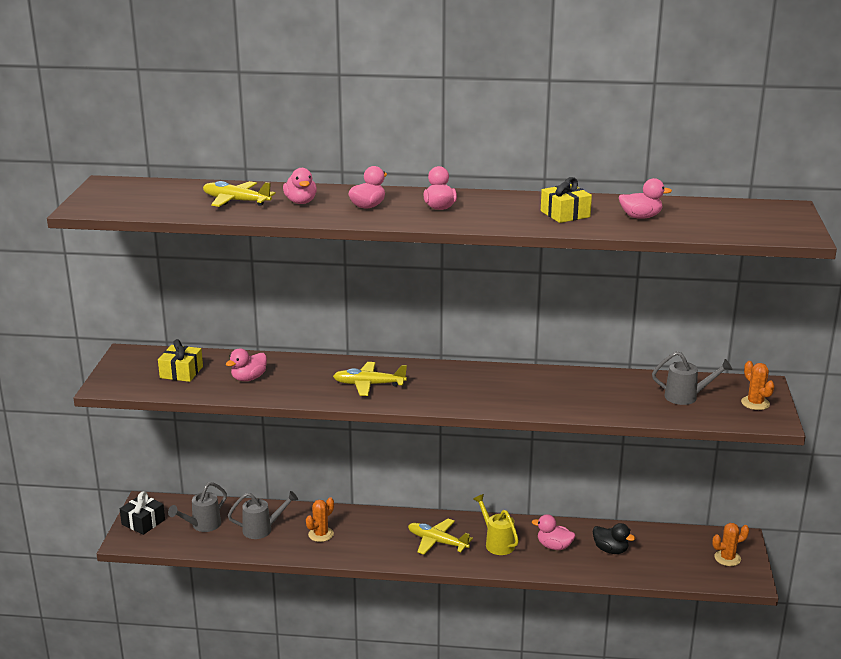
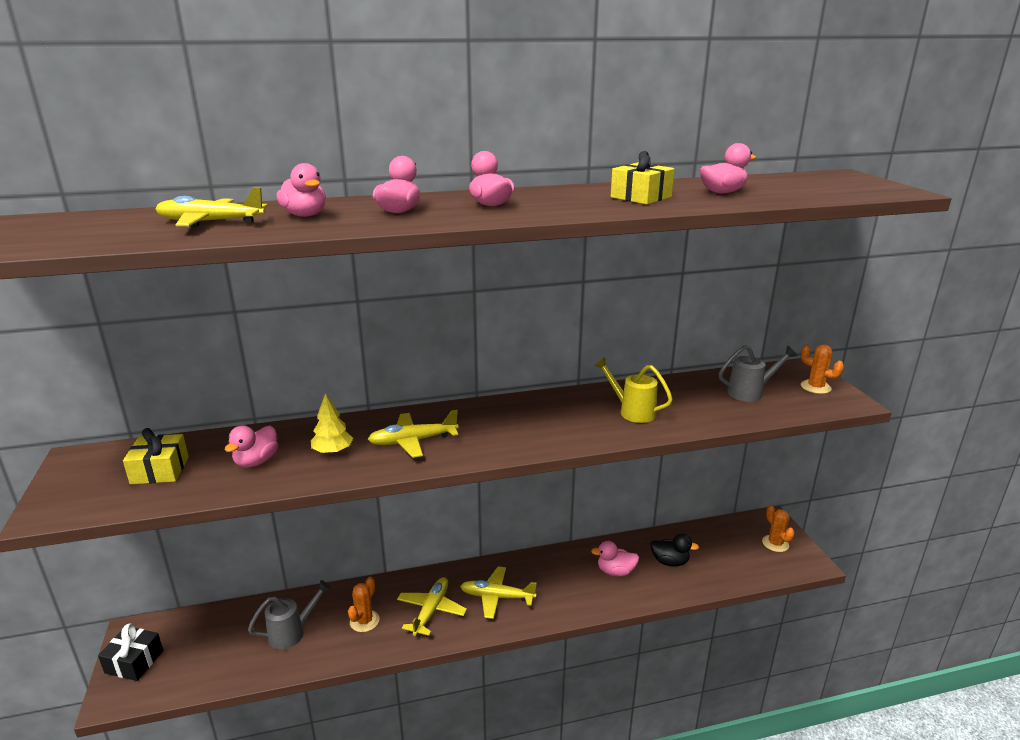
camera: 20 degrees left, 0 degrees up
(202, 525) = (215, 646): grey watering can -> none
(306, 381) = (333, 451): none -> yellow tree
(377, 539) = (431, 610): none -> yellow plane
(497, 543) = (558, 582): yellow watering can -> yellow watering can (632, 411)
(727, 558) = (775, 543): orange cactus -> orange cactus turned 75 degrees counterclockwise

